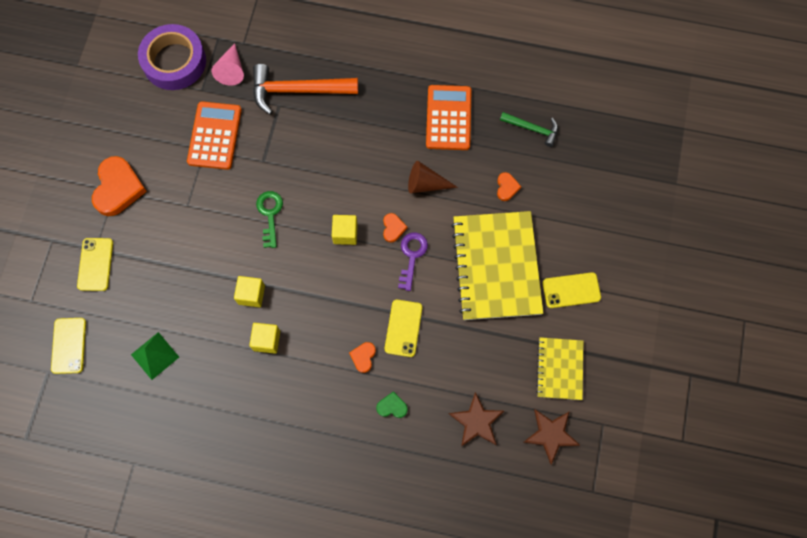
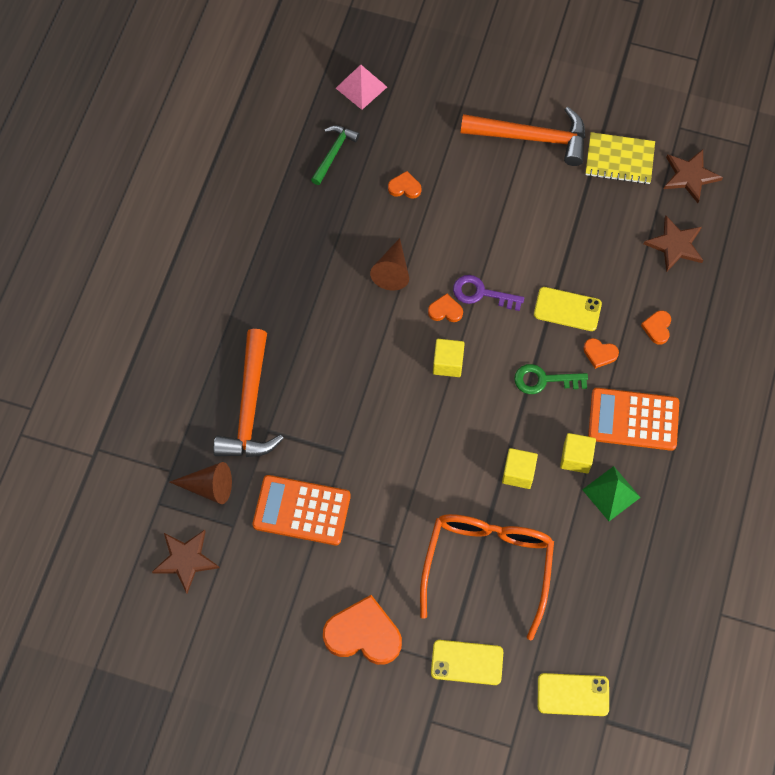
camera: 85 degrees left, 5 degrees down
(155, 355) = (589, 588): green pyramid -> green pyramid (611, 493)
(173, 275) = (487, 565): none -> orange glasses
(174, 61) = (186, 560): purple tape -> brown star
(231, 70) = (209, 487): pink cone -> brown cone
(270, 214) = (416, 447): green key -> green key (544, 380)
(392, 406) = (657, 328): green heart -> orange heart
(448, 118) = (309, 239): orange calculator -> orange calculator (633, 419)
(496, 266) = (500, 207): yellow notebook -> none
(571, 290) = (532, 138): yellow phone -> orange hammer
(601, 144) = (361, 87): none -> pink pyramid

